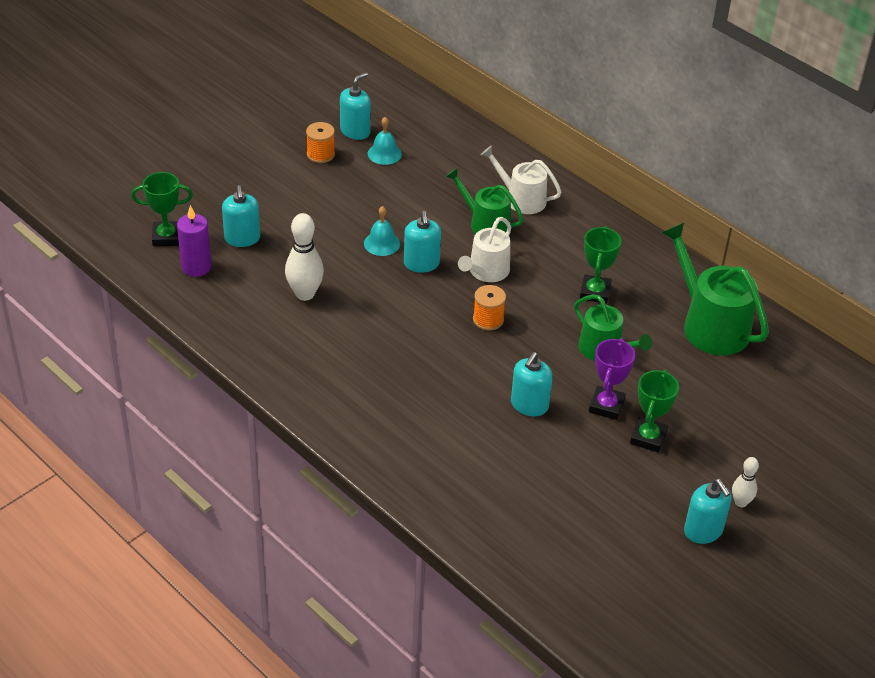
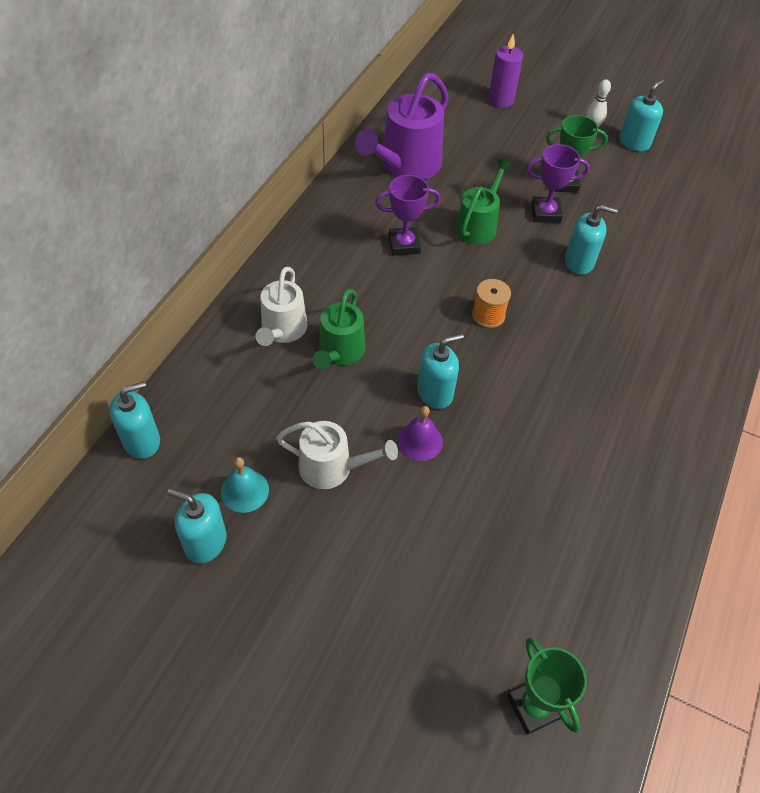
camera: 110 degrees left, 10 degrees up
(196, 267) = (569, 637): purple candle -> purple candle (501, 100)
(242, 238) = (487, 602): turquoise soap dispenser -> turquoise soap dispenser (142, 441)
(305, 294) = (545, 491): white bowling pin -> none
(320, 154) = (273, 569): orange spool -> none
(382, 243) = (420, 441): turquoise bell -> purple bell
(486, 271) = (417, 333): white watering can -> white watering can (332, 468)
(595, 292) = (404, 244): green trophy -> purple trophy
(710, 325) = (406, 165): green watering can -> purple watering can

